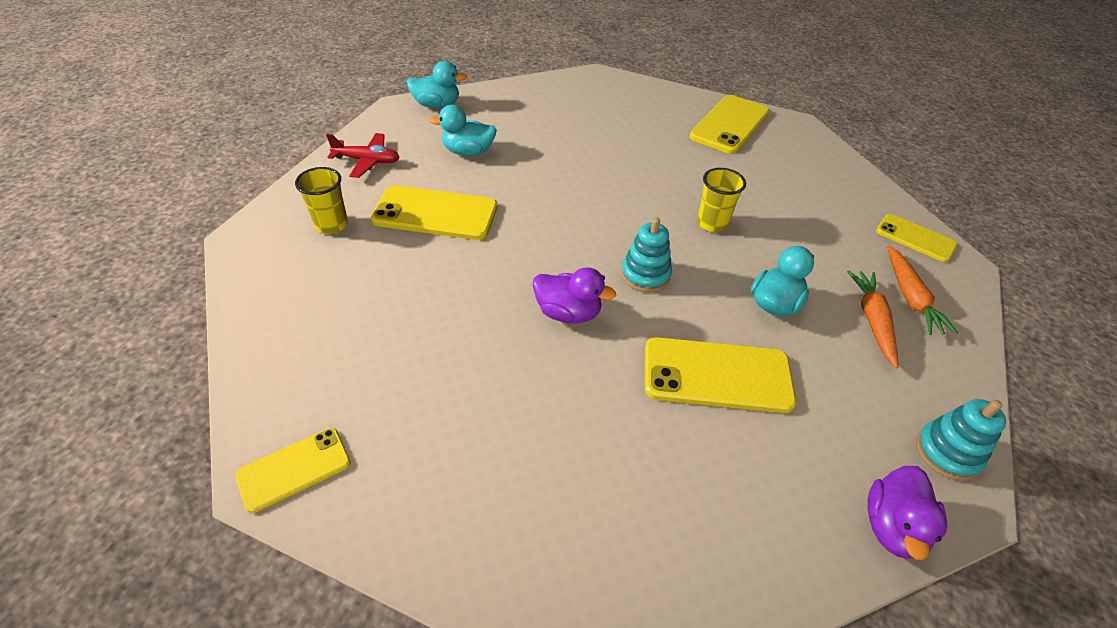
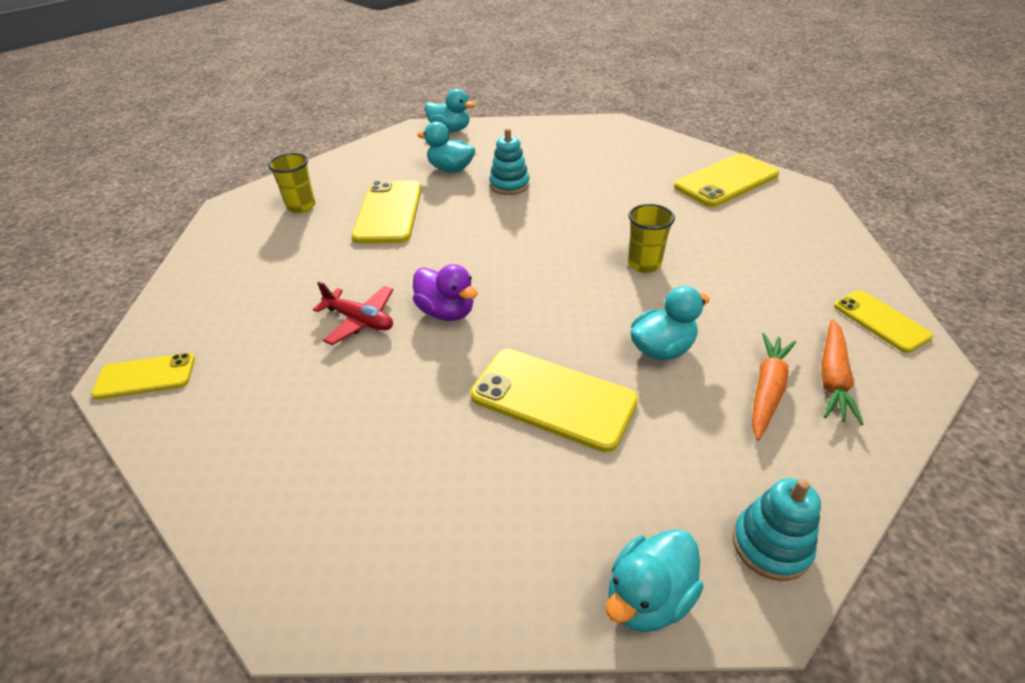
camera: 25 degrees right, 5 degrees down
(367, 161) = (362, 164): red plane -> red plane (360, 321)
(435, 213) = (388, 212): yellow phone -> yellow phone turned 60 degrees clockwise
(645, 275) = (543, 296): turquoise stacking toy -> turquoise stacking toy (509, 185)
(892, 527) = (648, 597): purple duck -> turquoise duck

